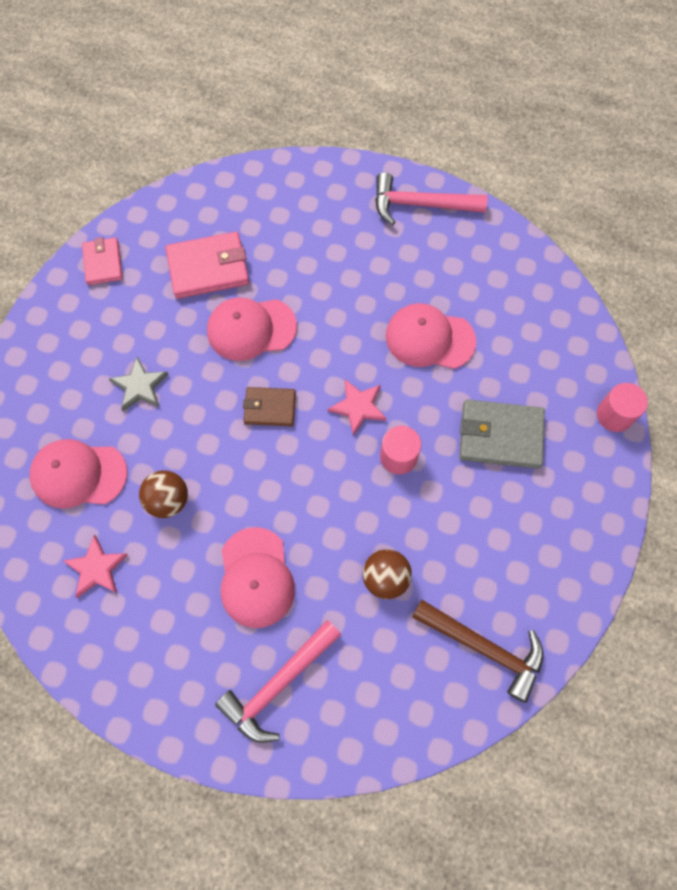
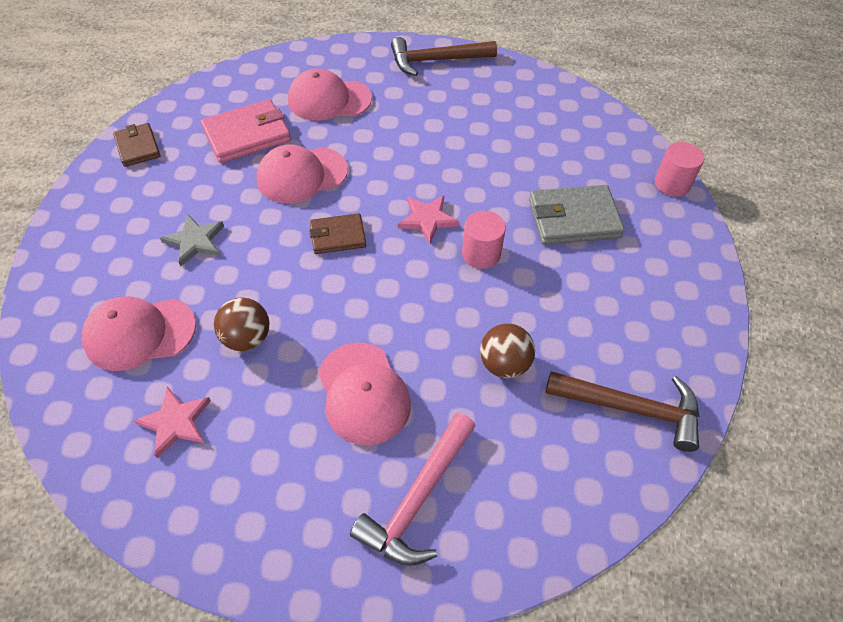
camera: 15 degrees left, 15 degrees down
(103, 263) = (138, 147): pink wallet -> brown wallet
(420, 204) = (436, 60): pink hammer -> brown hammer
(429, 338) = (478, 154): pink cap -> pink cap (329, 100)

